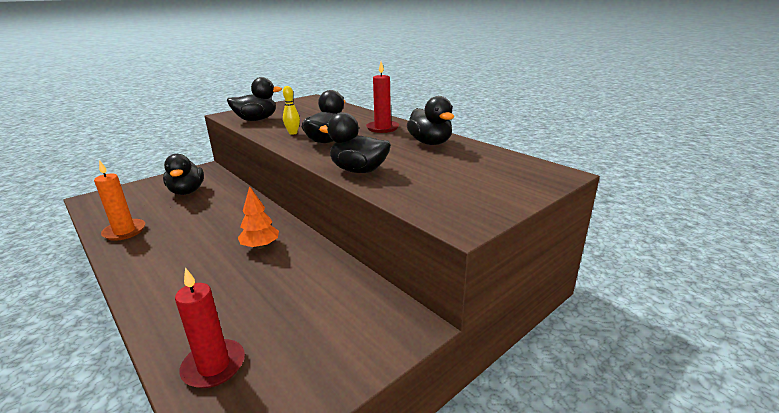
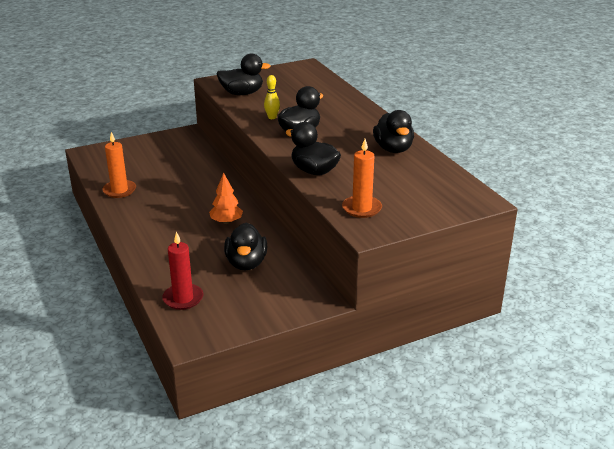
camera: 15 degrees right, 5 degrees up
(187, 191) = (170, 158): black duck -> black duck (246, 263)
(382, 128) = (359, 123): red candle -> none
(436, 199) = (362, 208): none -> orange candle

